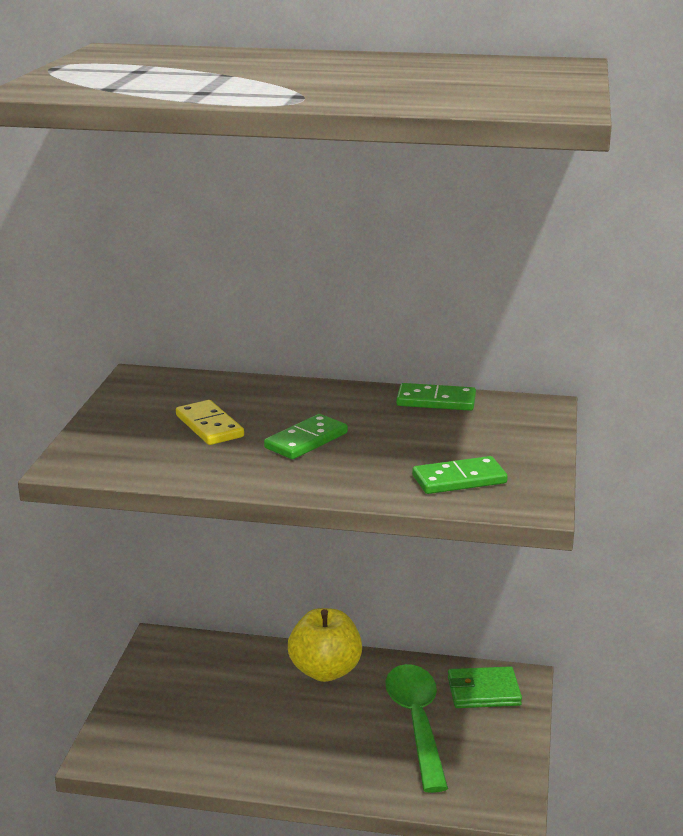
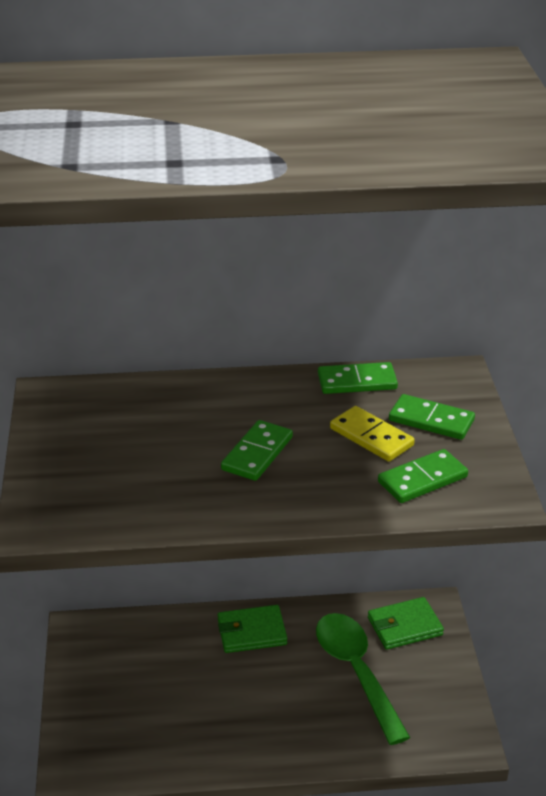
camera: 15 degrees left, 10 degrees up
(209, 426) = (153, 450): yellow domino -> yellow domino (371, 437)
(325, 671) = (252, 632): yellow apple -> green wallet
(494, 437) = (431, 420): none -> green domino

